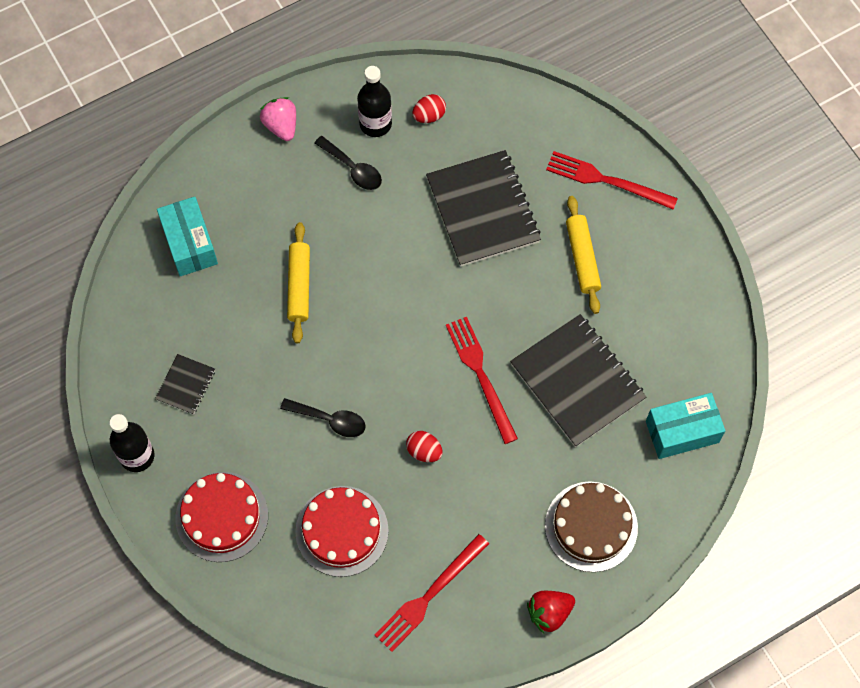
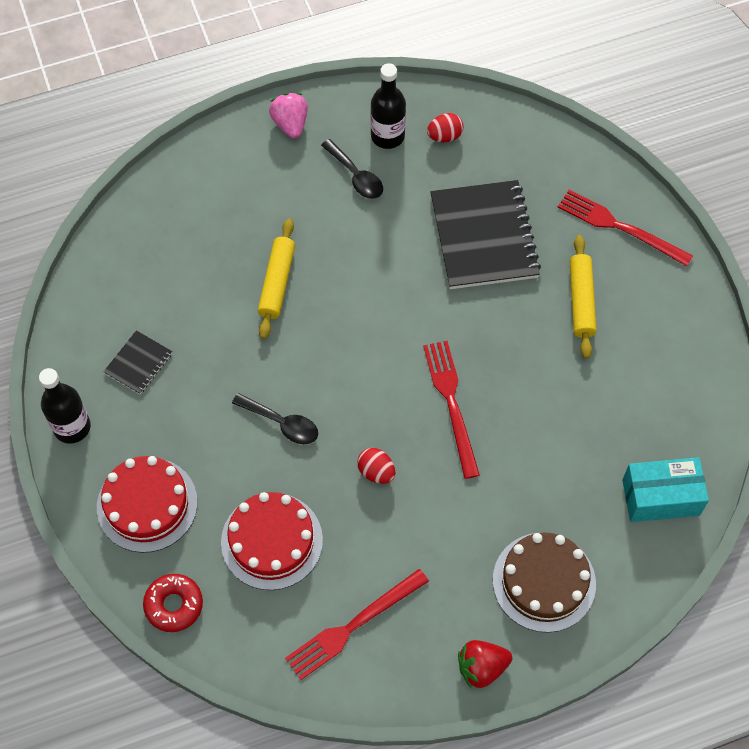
camera: 10 degrees right, 5 degrees down
(190, 244) = (173, 224): turquoise box -> none
(265, 604) = (174, 605): none -> red donut
(577, 382) = (554, 426): black notebook -> none

